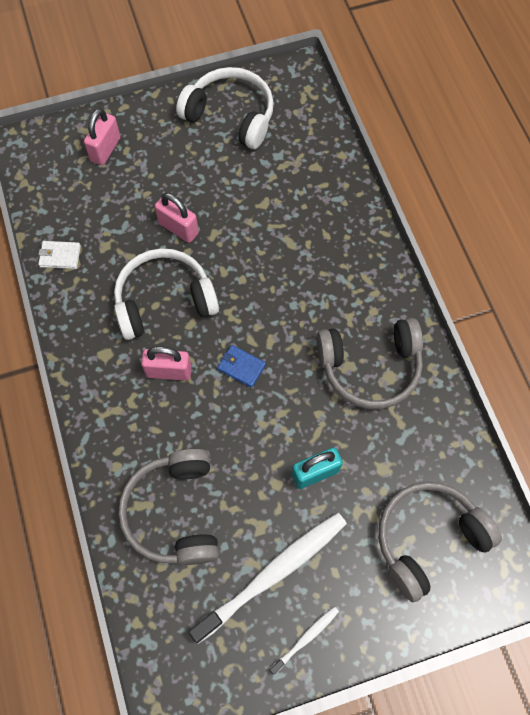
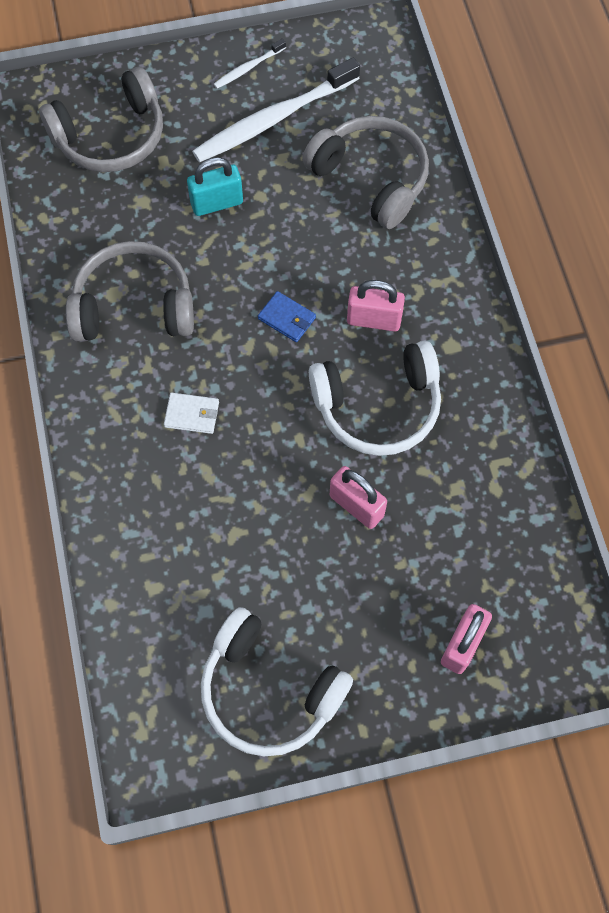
camera: 175 degrees left, 0 degrees up
(60, 256) = (517, 478): white wallet -> white wallet (192, 414)
(174, 512) = (371, 178): grey headphones -> grey headphones turned 45 degrees counterclockwise

